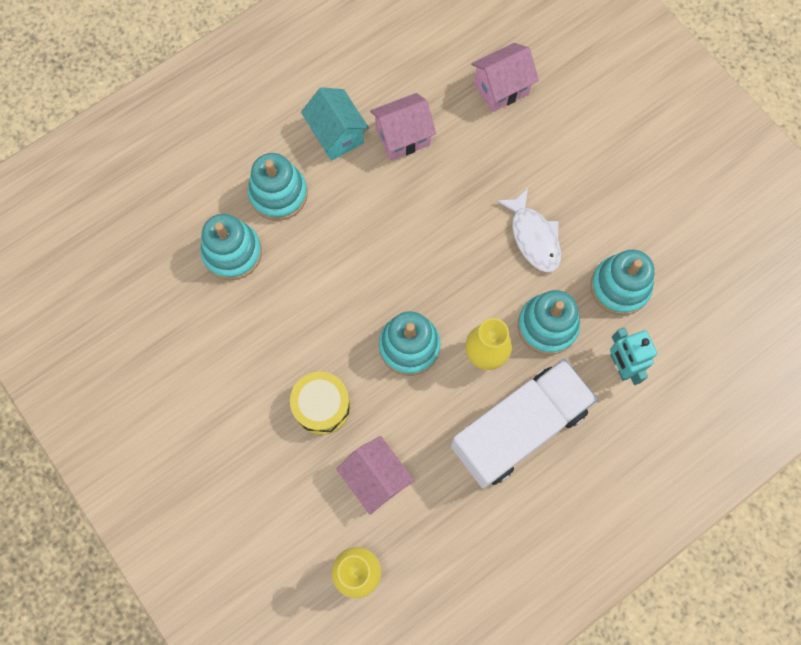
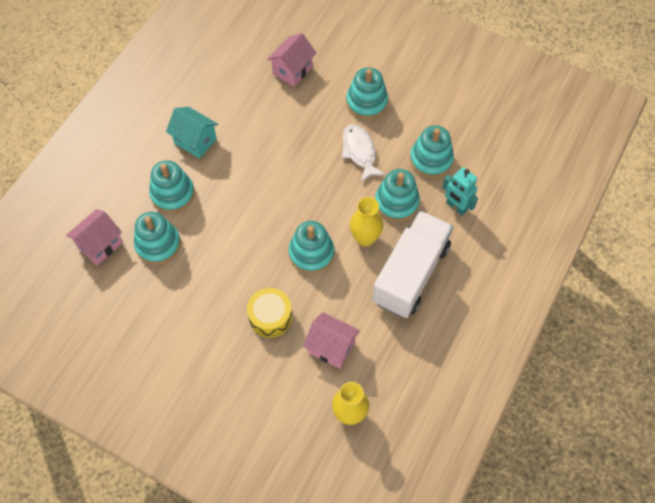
camera: 25 degrees left, 10 degrees down
(403, 137) = (241, 125): pink house -> pink house (100, 245)
(533, 237) = (359, 152): white fish -> white fish turned 150 degrees counterclockwise
(575, 172) = (366, 102): none -> turquoise stacking toy

